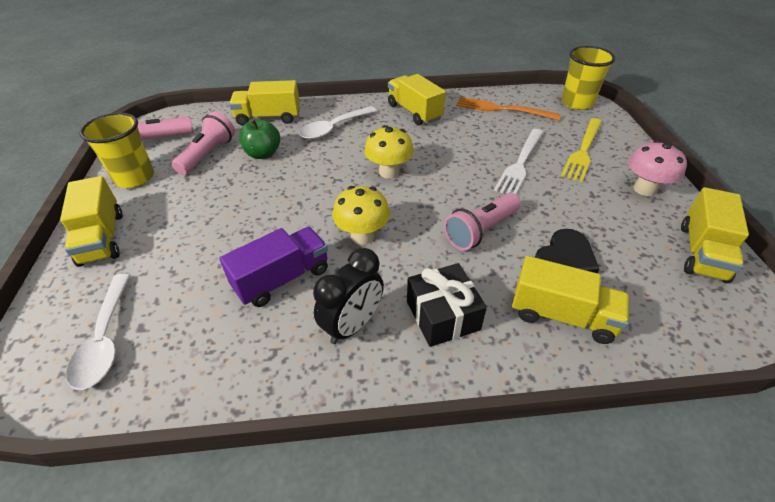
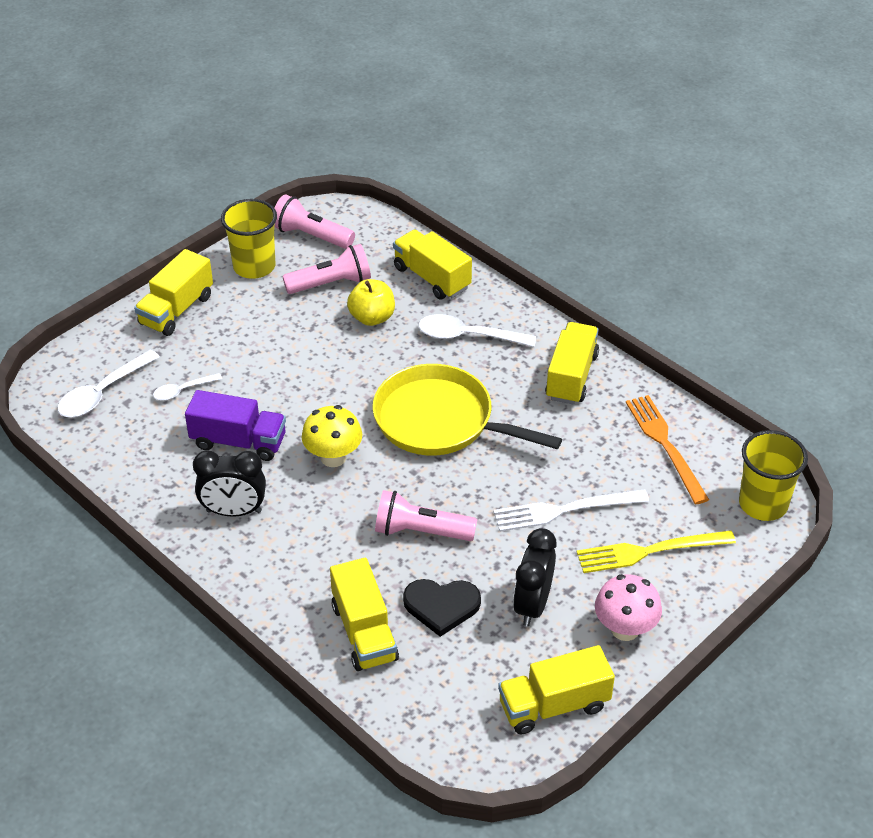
camera: 50 degrees right, 0 degrees up
(184, 282) = (183, 390): none -> white spoon
(263, 154) = (372, 318): green apple -> yellow apple
(389, 172) = (440, 421): yellow mushroom -> yellow pan
(442, 315) = (293, 558): black gift -> none
(595, 215) = (532, 605): none -> black clock

